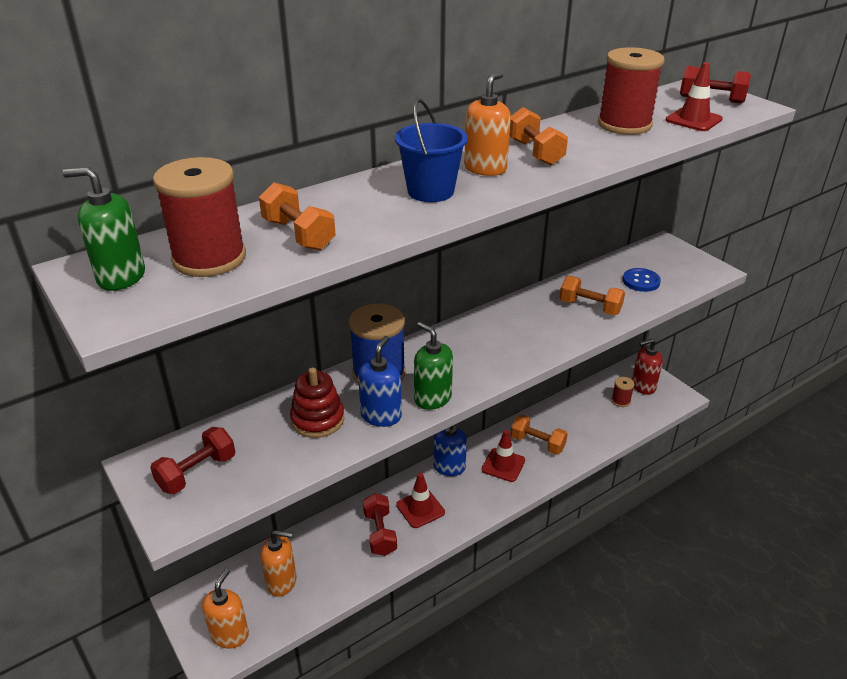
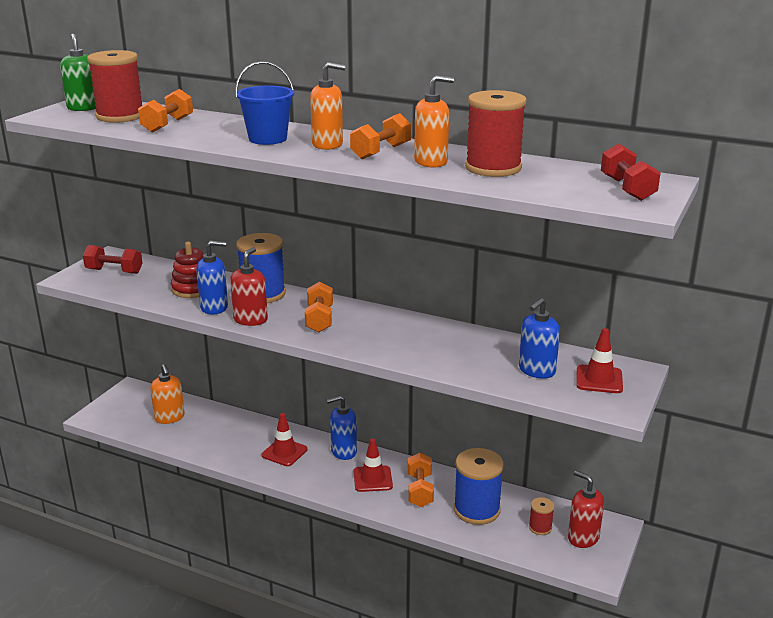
camera: 60 degrees right, 10 degrees down
(230, 634) = (114, 415): orange soap dispenser -> orange soap dispenser (431, 162)
(380, 533) = (244, 442): red dumbbell -> none
(432, 398) = (250, 320): green soap dispenser -> red soap dispenser
(581, 423) = (476, 510): none -> blue spool
(590, 307) = (454, 354): orange dumbbell -> orange dumbbell (319, 319)
(641, 281) = (536, 371): blue button -> blue soap dispenser
(693, 120) = (552, 188): red traffic cone -> red traffic cone (599, 379)

